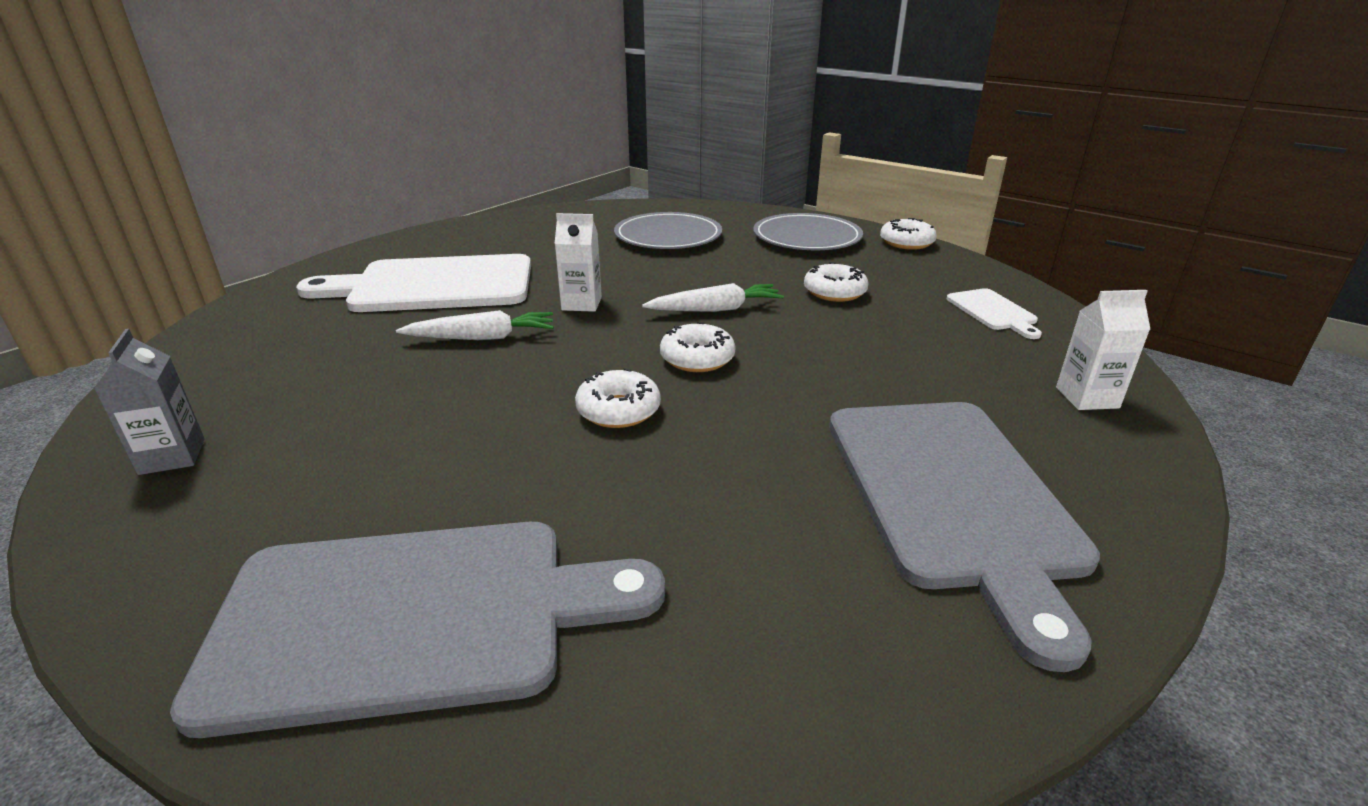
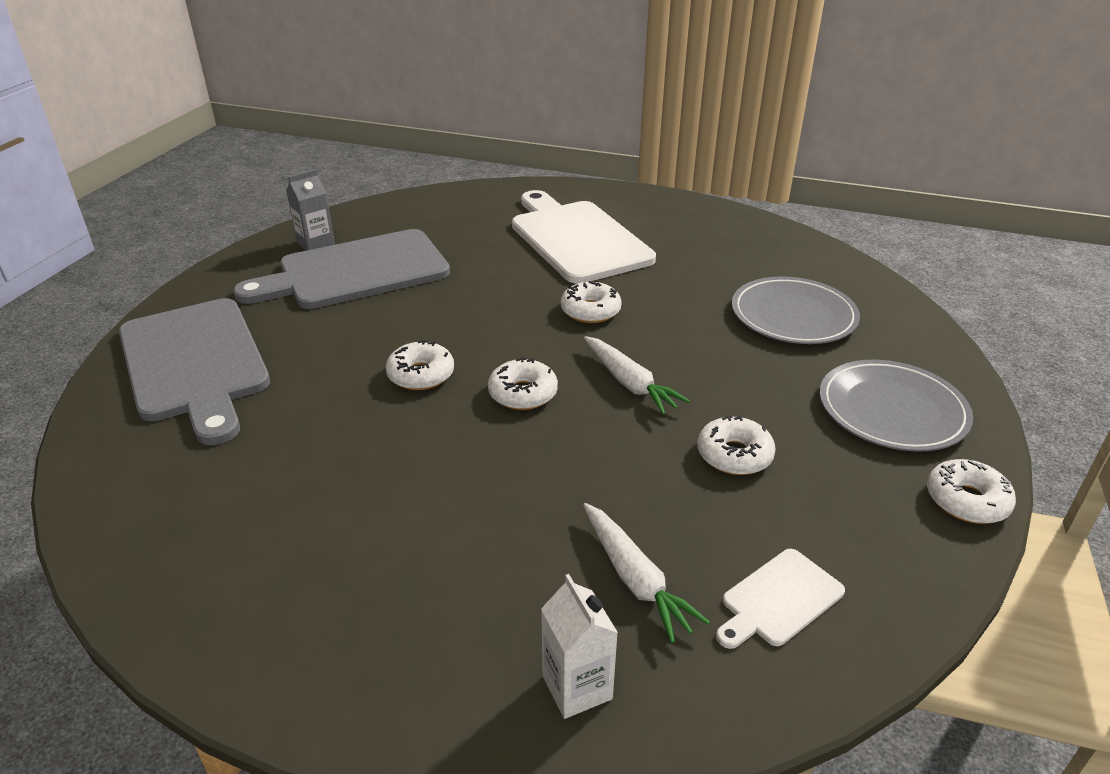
camera: 70 degrees right, 5 degrees up
(482, 338) = (501, 286): white carrot -> white carrot (635, 579)
(581, 304) = (590, 311): white carton -> white donut
(952, 496) = (350, 574): grey cutting board -> grey cutting board (356, 272)

